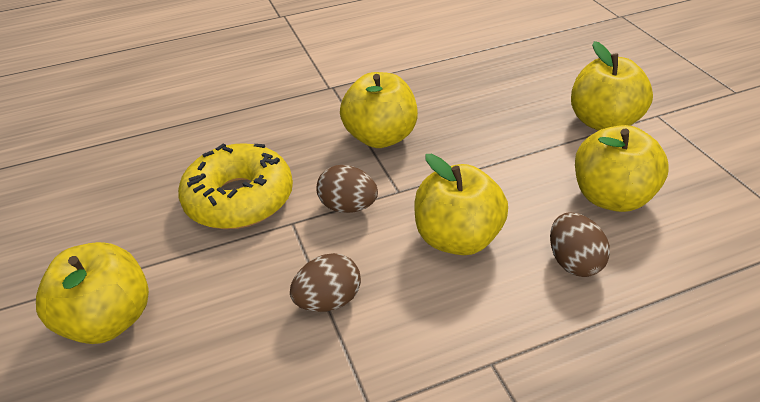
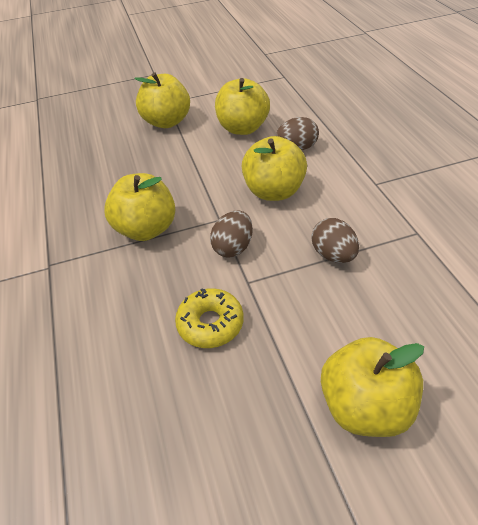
camera: 85 degrees left, 5 degrees up
(239, 199) = (210, 324): yellow donut -> yellow donut, size x0.63

